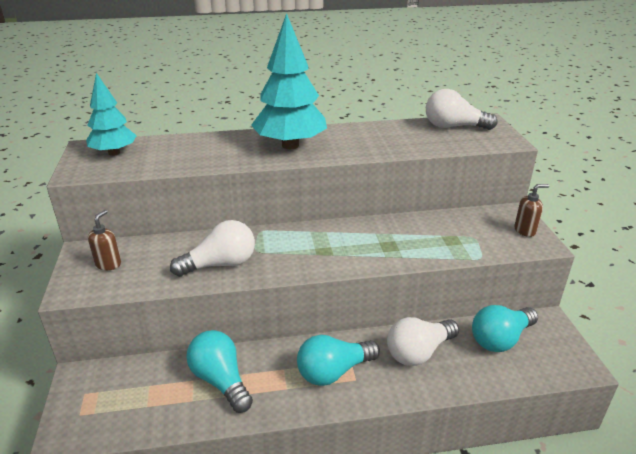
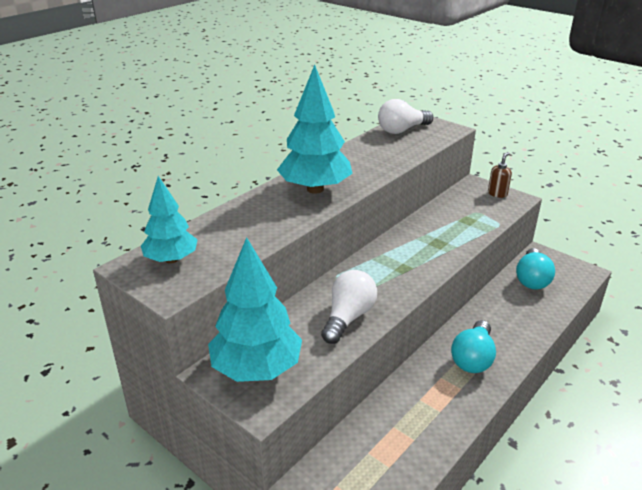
camera: 40 degrees left, 0 degrees up
(108, 264) = (256, 369): brown soap dispenser -> turquoise tree
(220, 380) = (413, 413): turquoise light bulb -> none
(418, 352) = (502, 314): white light bulb -> none

